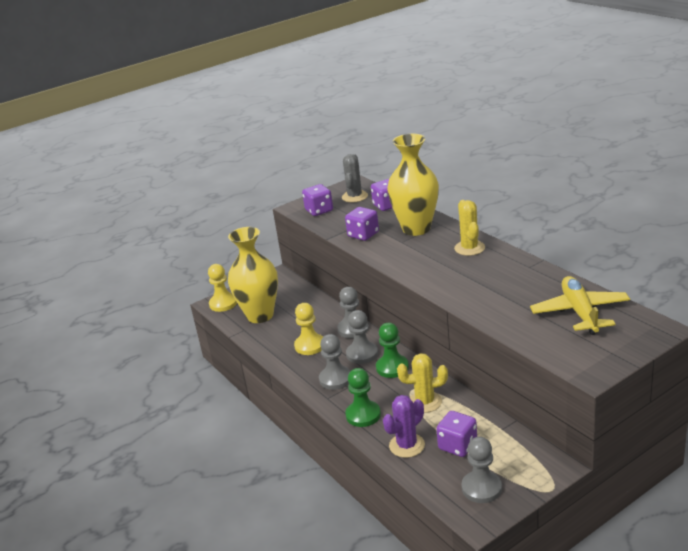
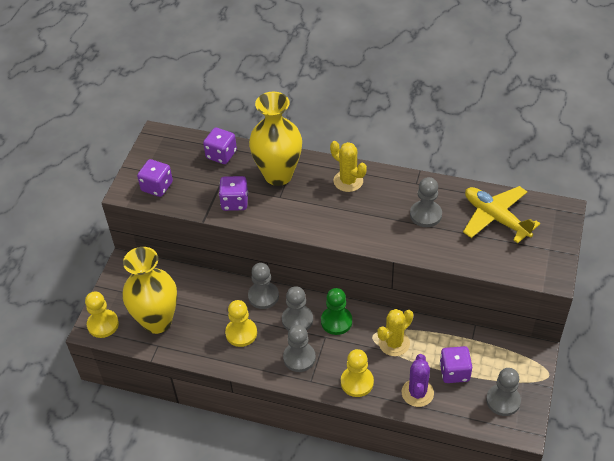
camera: 40 degrees left, 20 degrees up
(354, 196) = (176, 154): grey cactus -> none
(363, 415) = (357, 382): green pawn -> yellow pawn
(513, 289) = (425, 215): none -> grey pawn

